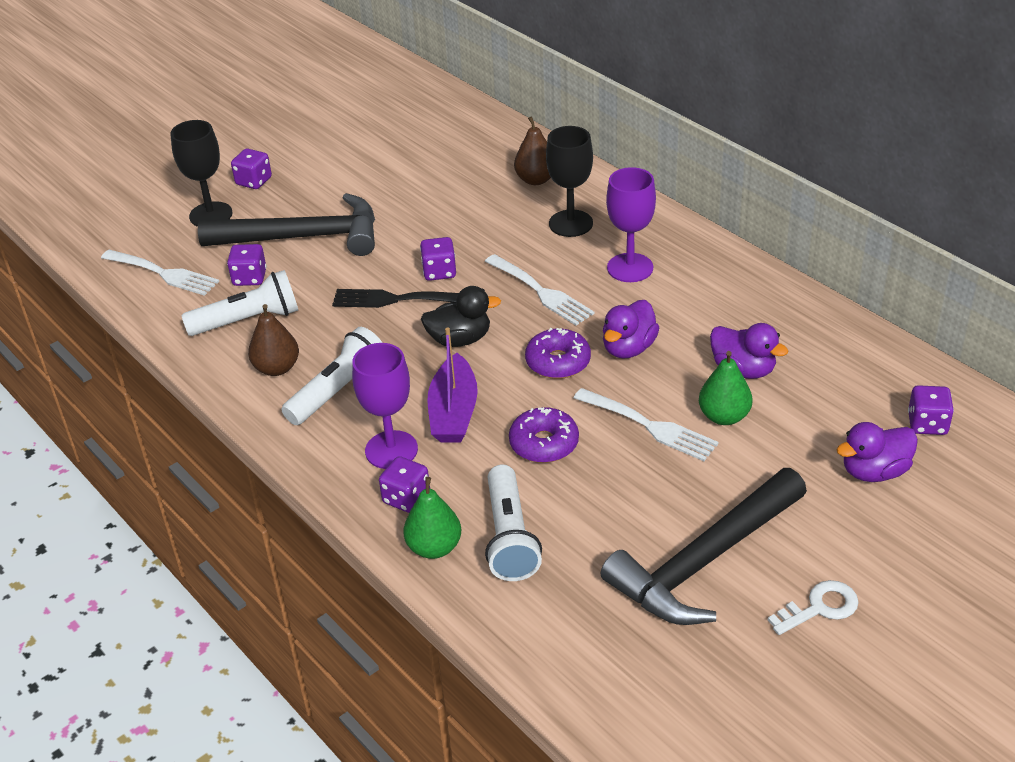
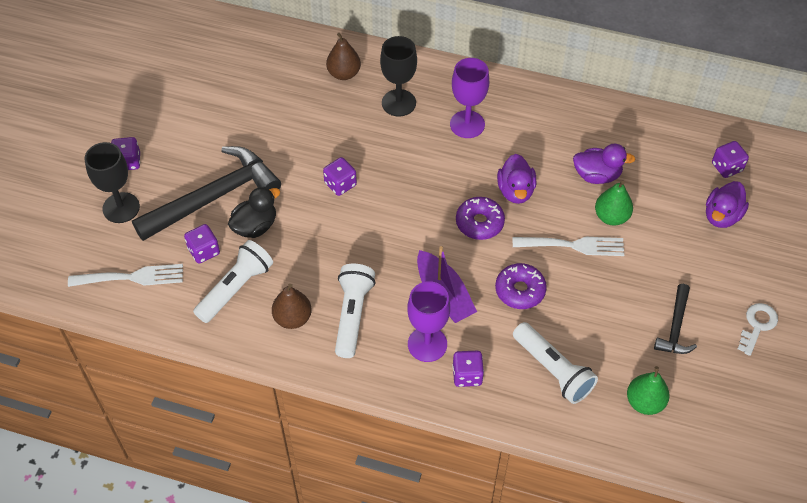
camera: 35 degrees left, 15 degrees up
(395, 299) = (328, 222): black fork -> none
(434, 547) = (514, 402): green pear -> green pear (644, 402)
(460, 339) = (400, 234): black duck -> black duck (255, 226)
(541, 292) = (424, 170): white fork -> none
(704, 561) = (675, 327): black hammer -> black hammer, size x0.51

